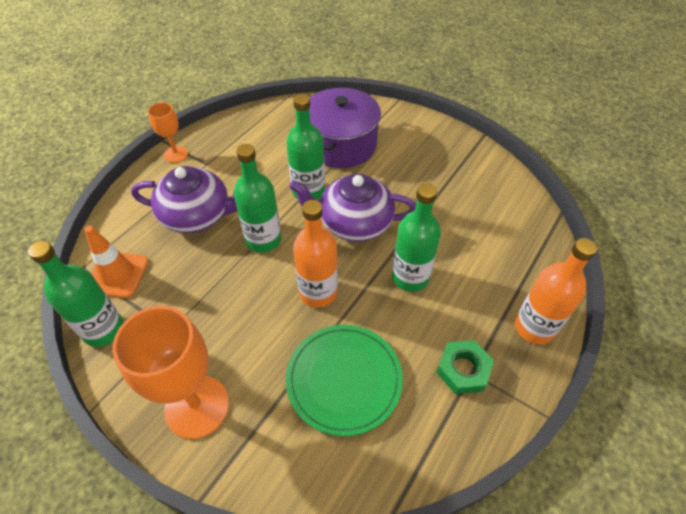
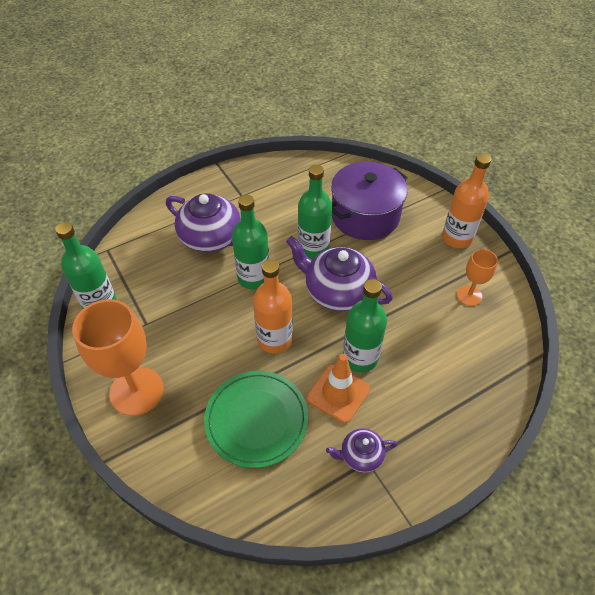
camera: 25 degrees right, 0 degrees up
(117, 274) = (130, 265): orange traffic cone -> orange traffic cone (338, 393)
(176, 154) = (221, 179): orange goblet -> orange goblet (469, 295)
(463, 369) = (360, 455): green nut -> purple teapot
(534, 327) = (448, 447): orange bottle -> orange bottle (457, 238)

